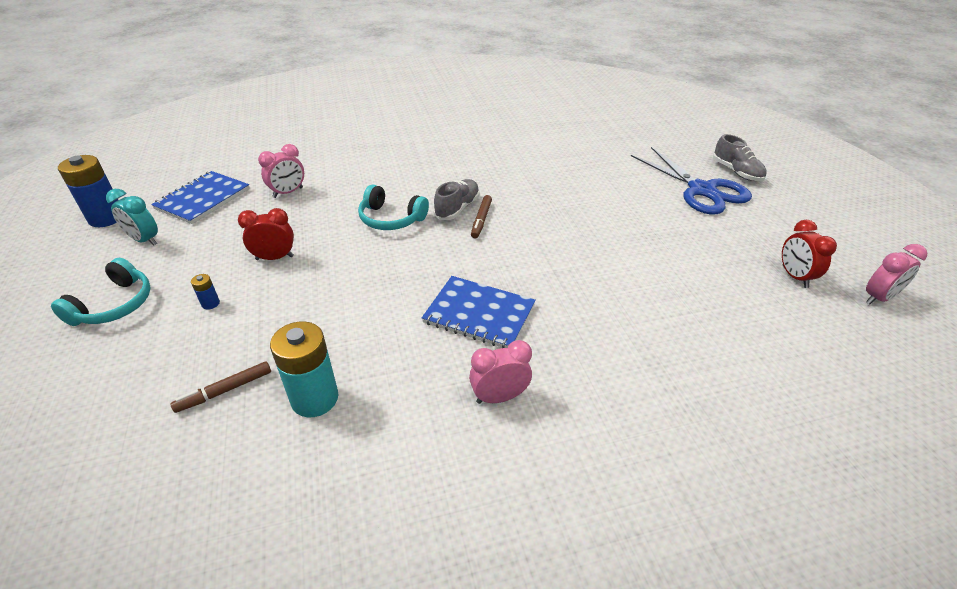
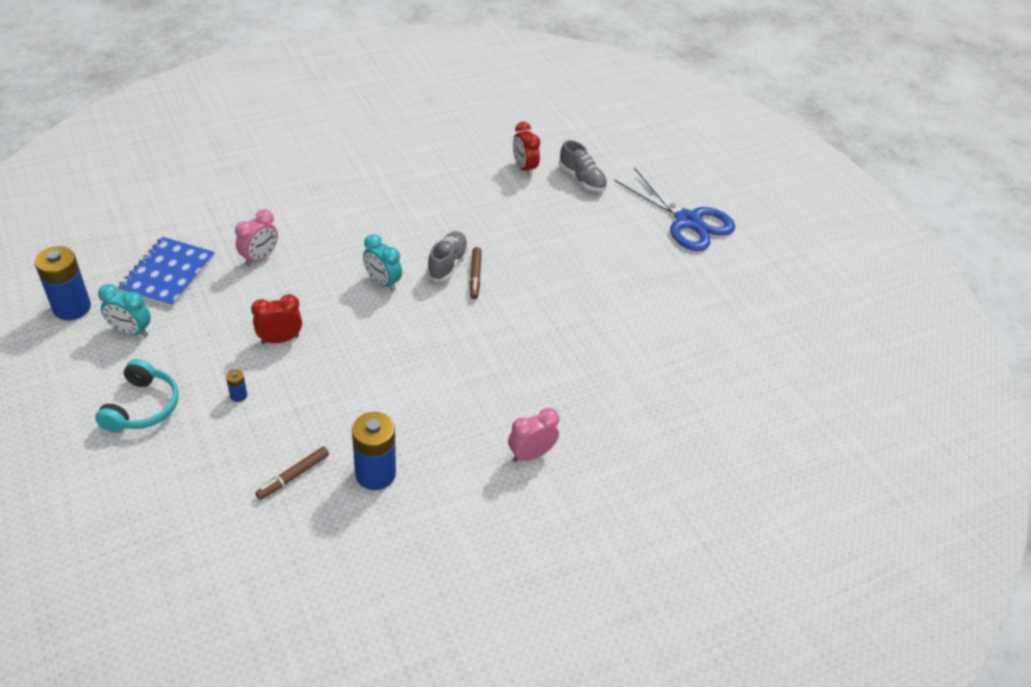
camera: 15 degrees left, 5 degrees up
(315, 398) = (375, 474): turquoise battery -> blue battery
(391, 219) = (382, 282): turquoise headphones -> turquoise clock
(479, 314) = (497, 380): blue notebook -> none
(736, 172) = (721, 195): grey shoe -> grey shoe (582, 179)
(794, 276) = (770, 314): red clock -> red clock (524, 168)
(878, 298) = (838, 329): pink clock -> none

